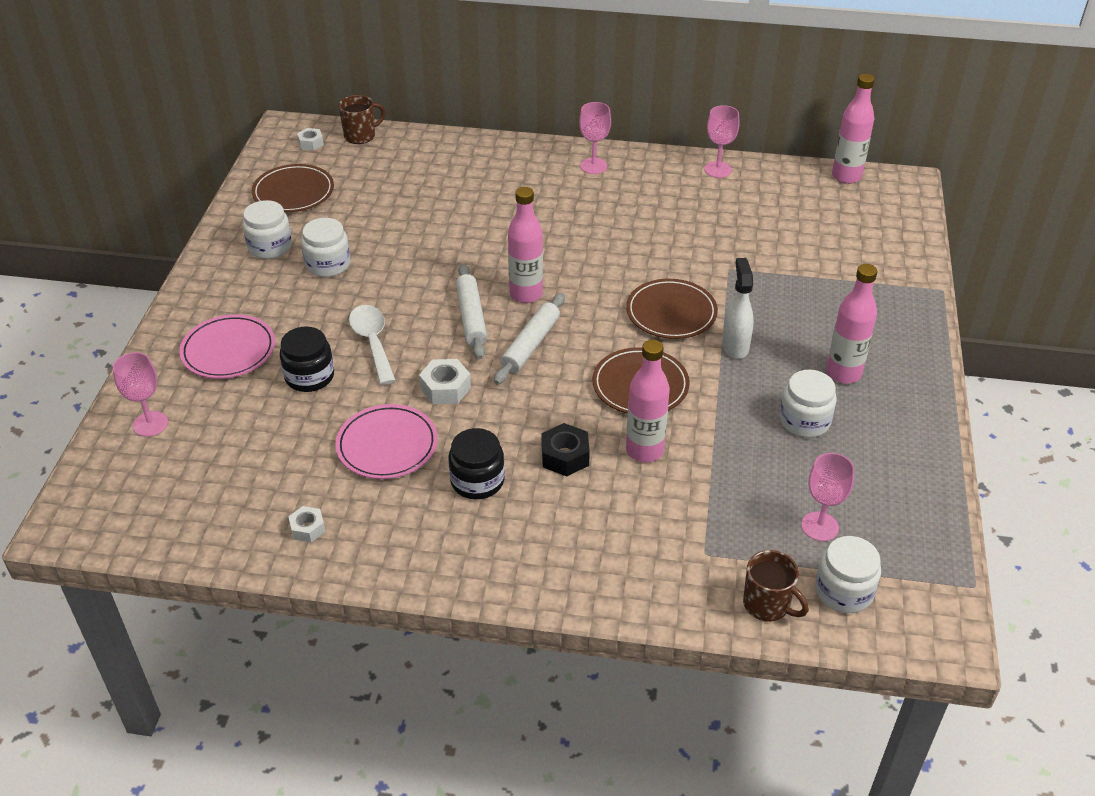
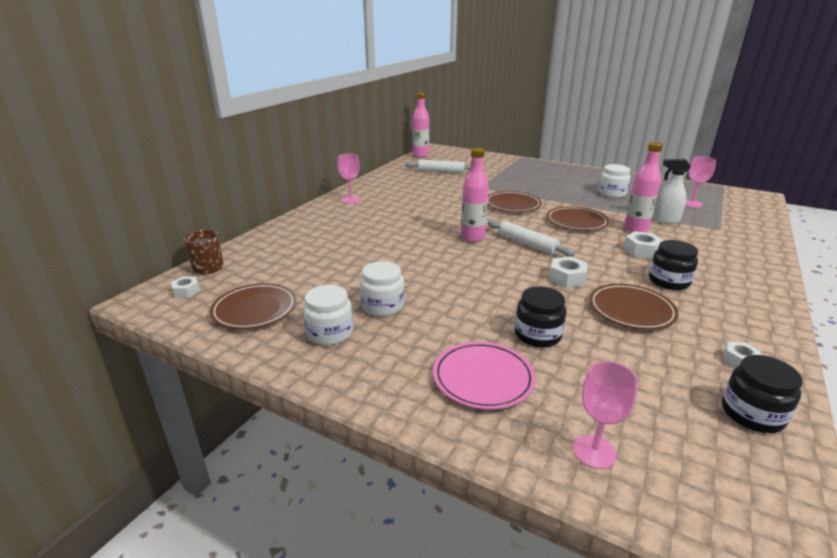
camera: 70 degrees left, 15 degrees down
(220, 526) = (752, 414): none -> black jar
(372, 342) = (501, 299): white spoon -> none
(387, 445) = (631, 310): pink plate -> brown plate
(471, 317) = (489, 258): white rolling pin -> white rolling pin (441, 171)
(565, 456) = (641, 251): black nut -> white nut
(718, 169) = (388, 175): pink goblet -> none
(735, 346) = (548, 196): white spray bottle -> white spray bottle (665, 220)
(767, 605) = (754, 222): brown mug -> none
(843, 373) = (576, 181): pink bottle -> none
(843, 591) = (737, 207): white jar -> none

